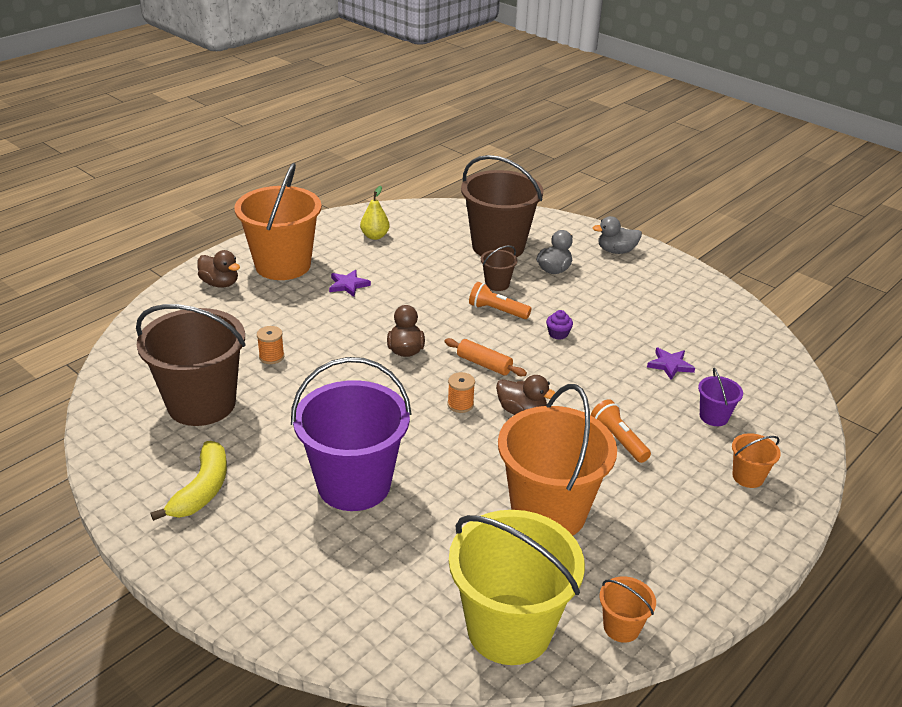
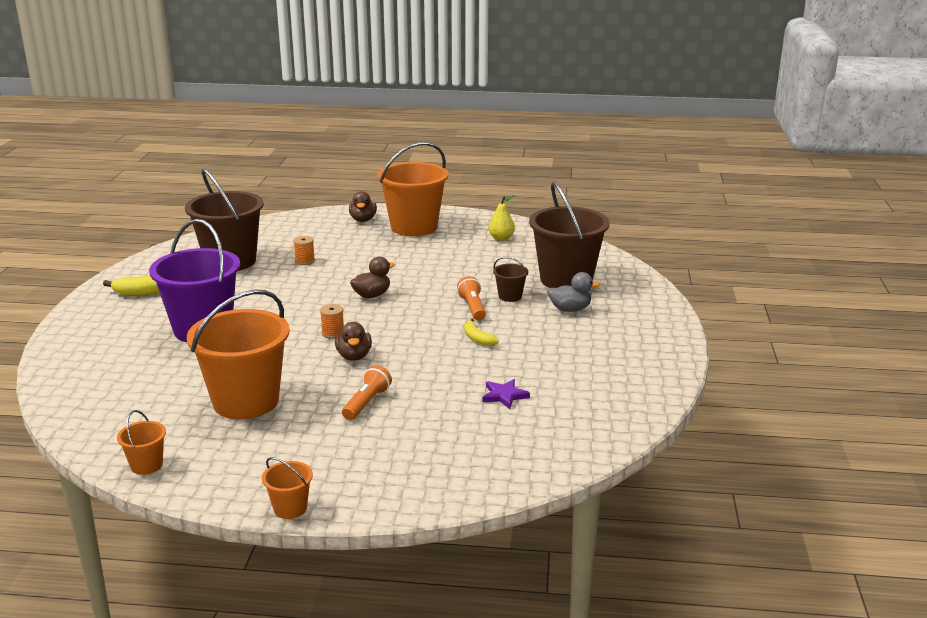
camera: 55 degrees right, 10 degrees down
(348, 285) = (423, 252): purple star -> none
(484, 364) = (394, 325): orange rolling pin -> none
(509, 629) = (109, 424): yellow bucket -> none
(558, 334) = (477, 338): purple cupcake -> yellow banana
(616, 251) = (648, 324): grey duck -> none
(714, 417) = (455, 435): purple bucket -> none
(748, 477) = (388, 473): orange bucket -> orange bucket (290, 508)

